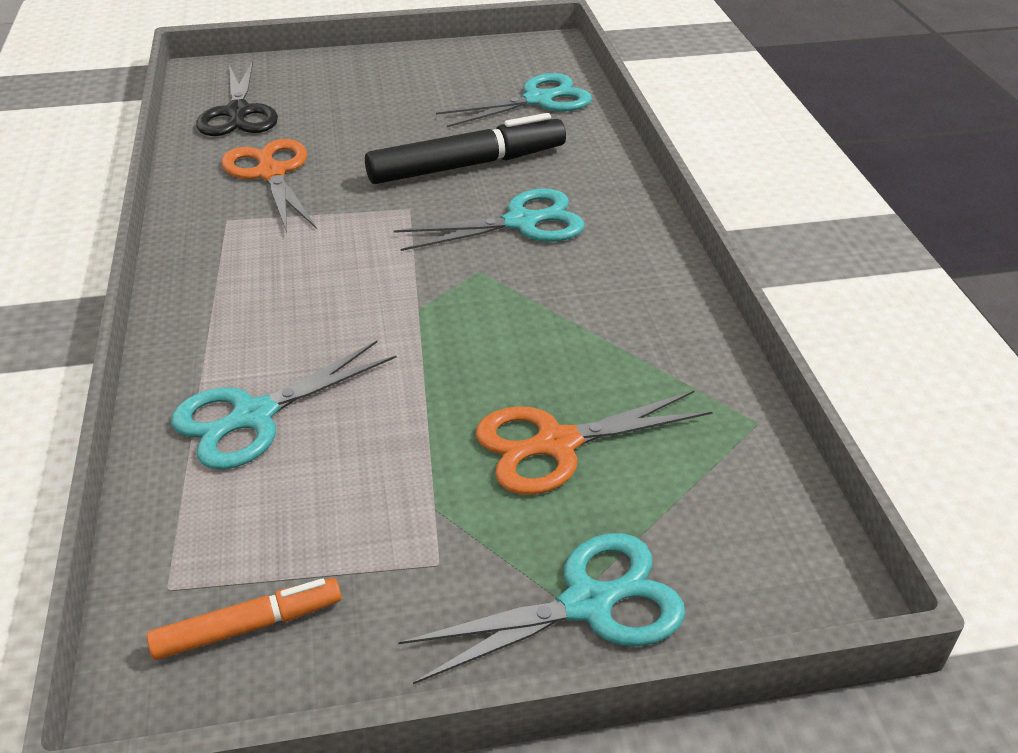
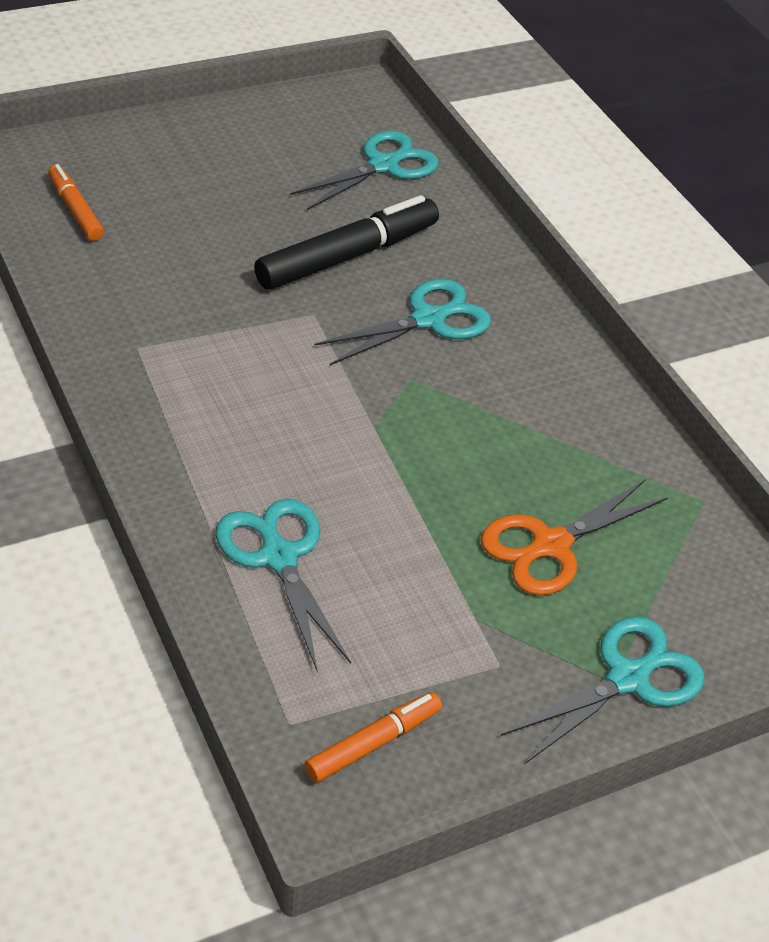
camera: 20 degrees left, 5 degrees up
(238, 113) = (75, 209): black scissors -> orange marker
(254, 416) = (279, 557): turquoise scissors -> turquoise scissors turned 120 degrees clockwise
(271, 173) = (153, 286): orange scissors -> none

